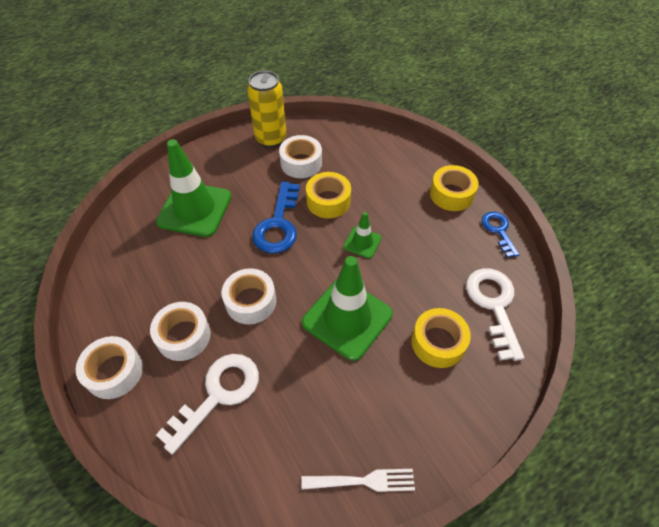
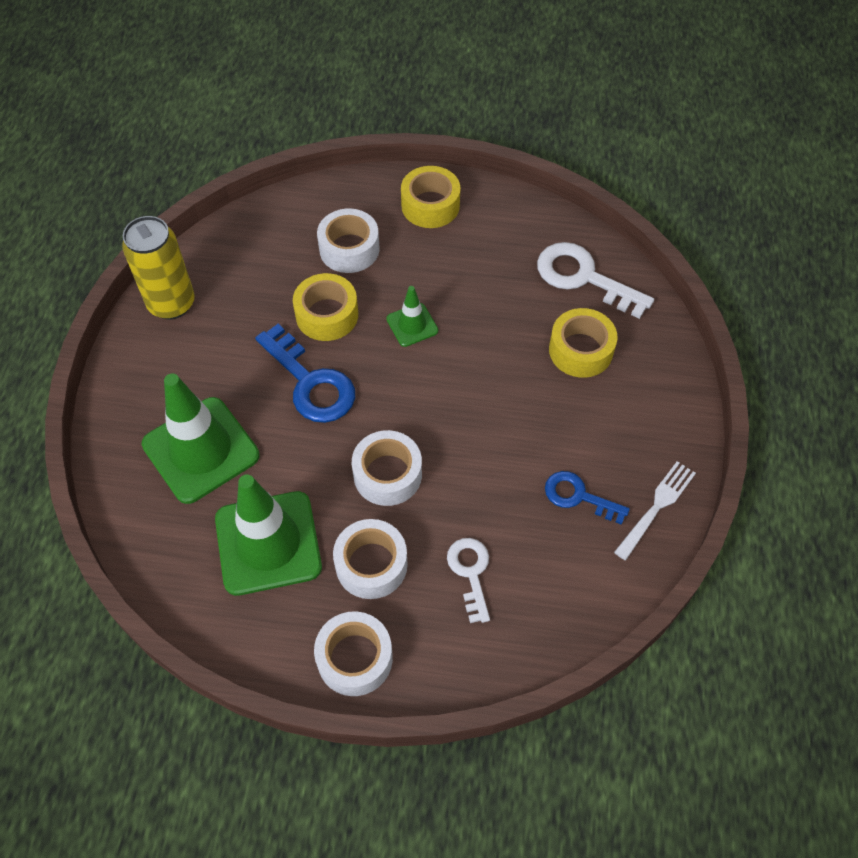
camera: 50 degrees left, 5 degrees up
(218, 394) = (470, 573): white key -> white key, size x0.62
(301, 163) = (243, 301): white tape -> white tape (349, 249)
(347, 318) = (488, 403): green traffic cone -> green traffic cone (268, 543)
(498, 231) = (511, 206): blue key -> blue key (578, 496)

